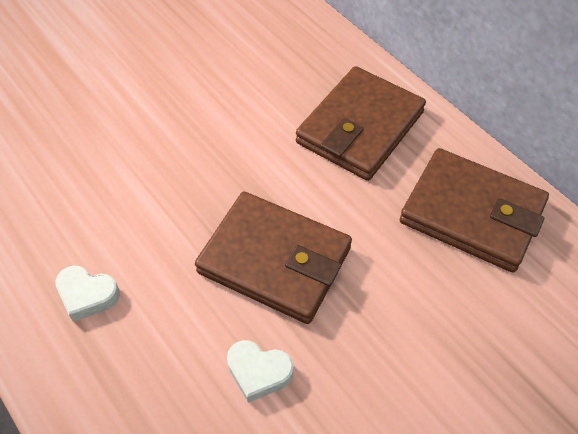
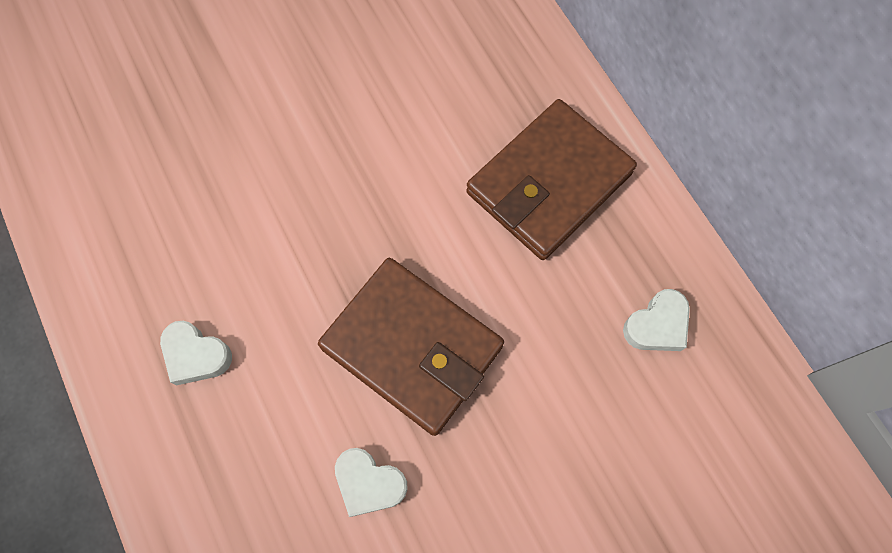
camera: 10 degrees right, 15 degrees up
(471, 213) = (657, 325): brown wallet -> white heart

